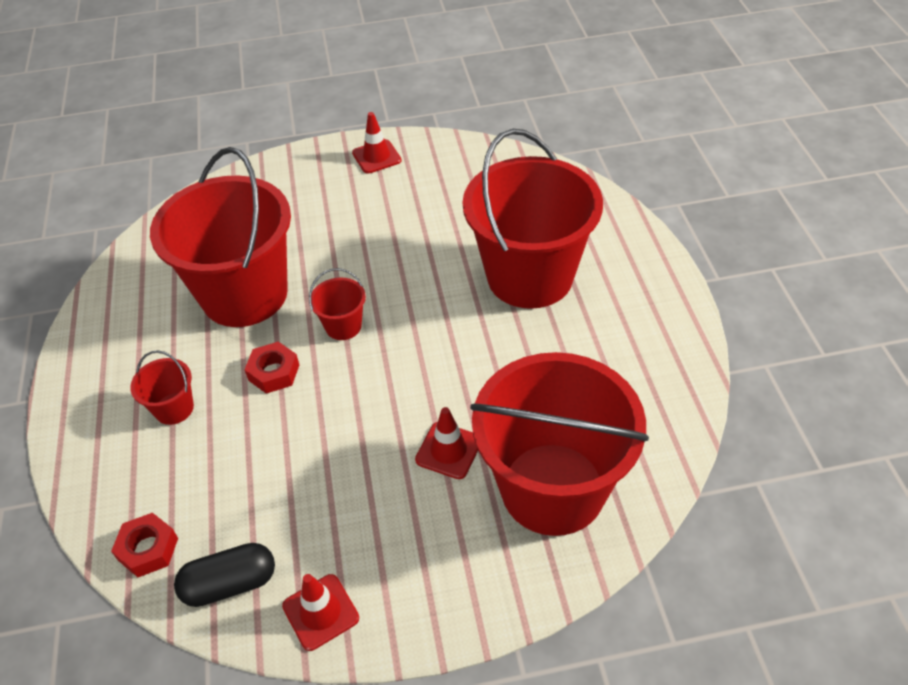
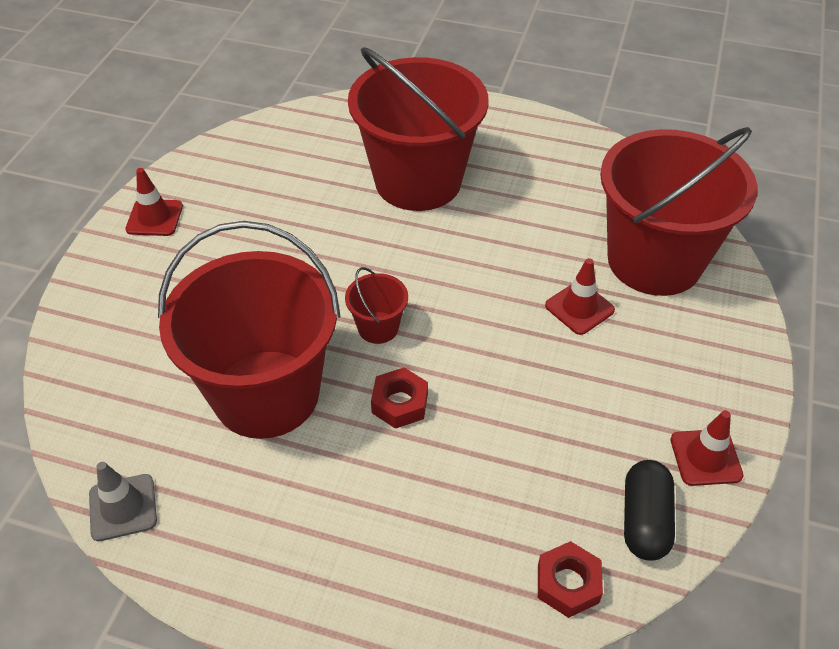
camera: 65 degrees left, 0 degrees up
(120, 273) = (123, 507): none -> grey traffic cone
(174, 408) = (389, 508): red bucket -> none

